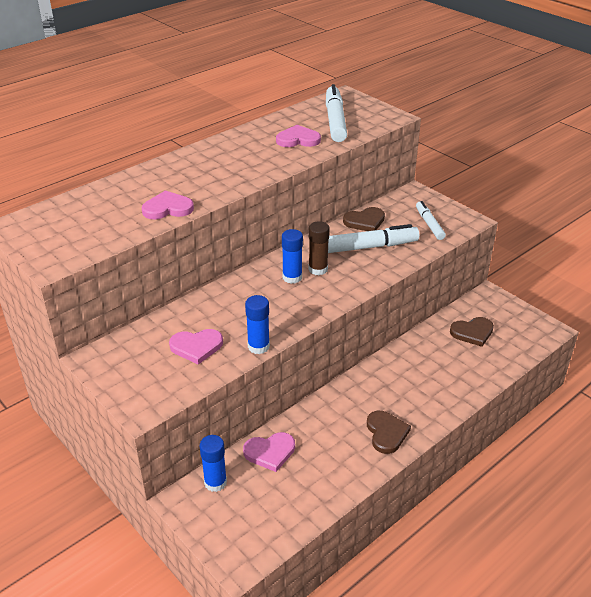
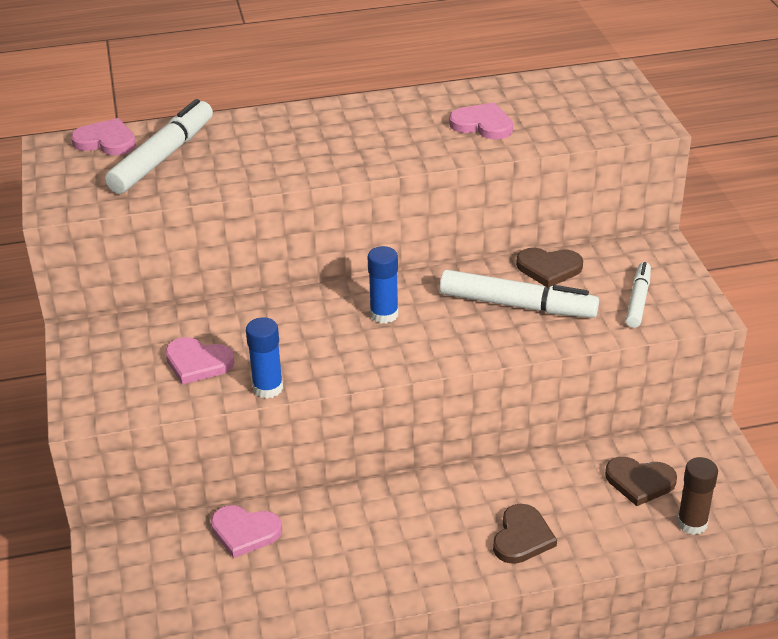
camera: 30 degrees right, 0 degrees up
(167, 208) = (236, 174): pink heart -> pink heart (106, 141)
(215, 482) = (157, 541): blue glue stick -> none
(318, 269) = (426, 314): brown glue stick -> brown glue stick (692, 523)
(335, 120) = (560, 109): white marker -> white marker (163, 157)
(386, 433) = (404, 567): brown heart -> brown heart (522, 537)

